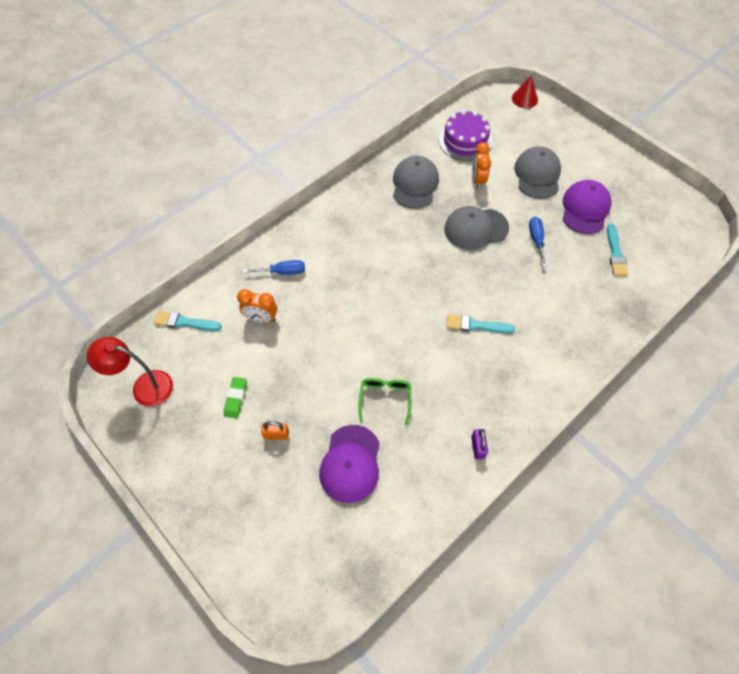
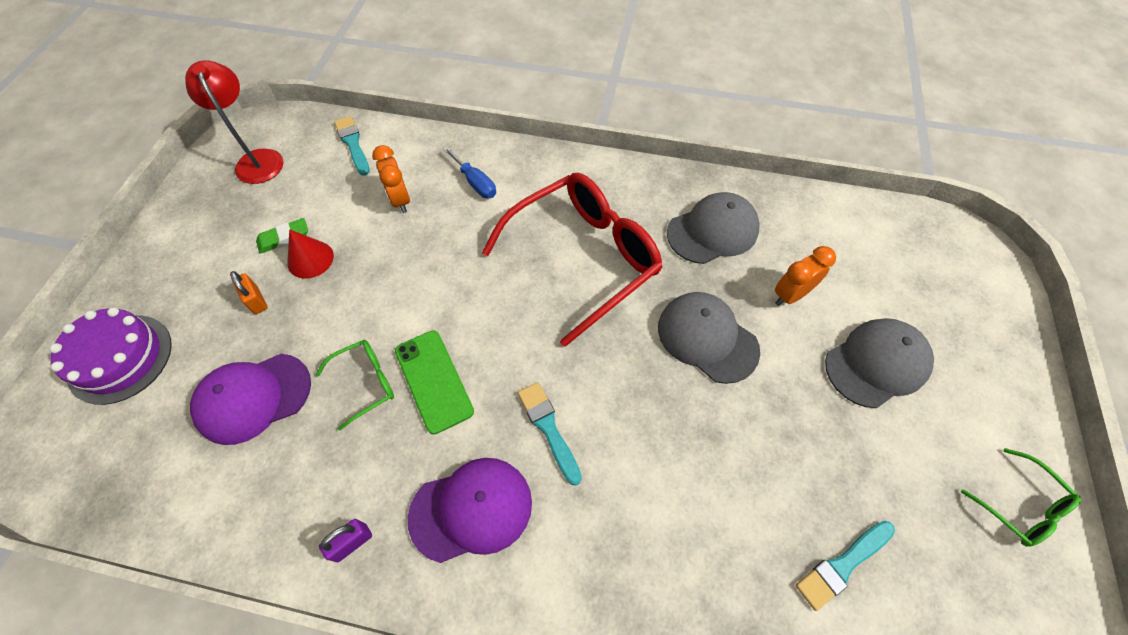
camera: 55 degrees right, 0 degrees up
(384, 250) = (584, 258): none -> red glasses
(409, 364) = (433, 381): none -> green phone
(465, 141) = (839, 244): purple cake -> purple cake (120, 358)
(524, 99) = (993, 271): red cone -> red cone (310, 259)
(536, 240) = (759, 427): blue screwdriver -> none
(585, 209) = (883, 467): purple cap -> purple cap (471, 509)
(630, 177) = (1020, 506): none -> green glasses

